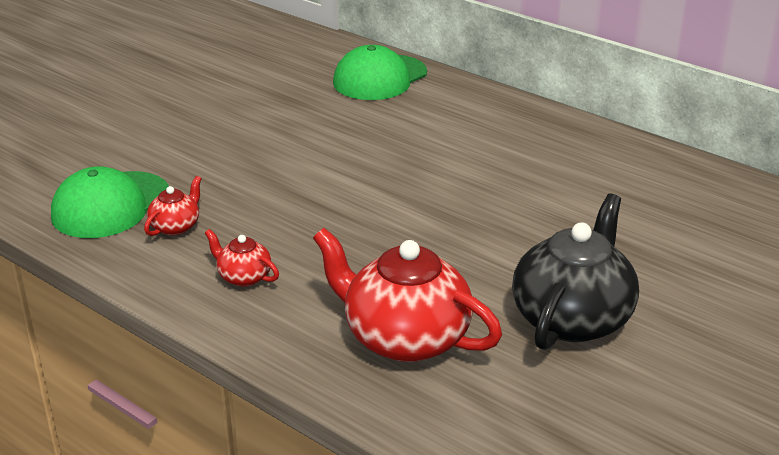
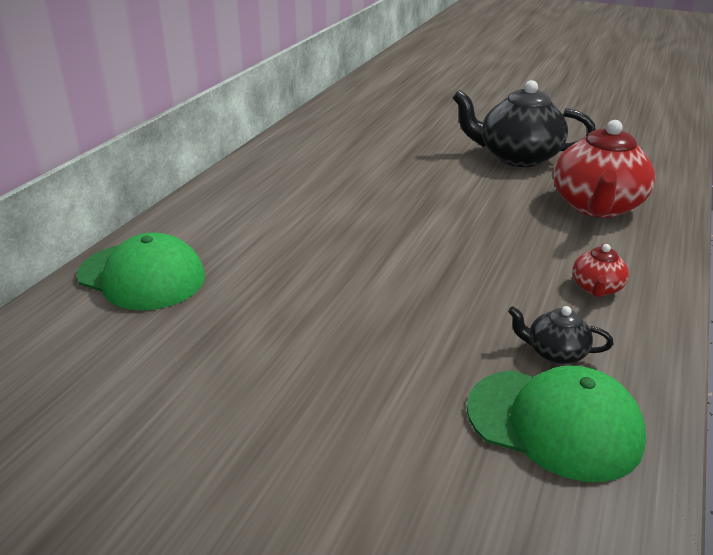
camera: 105 degrees left, 0 degrees up
(176, 226) = (554, 353): red teapot -> black teapot

